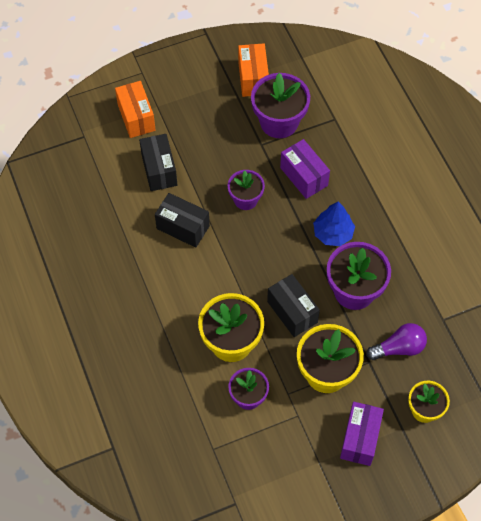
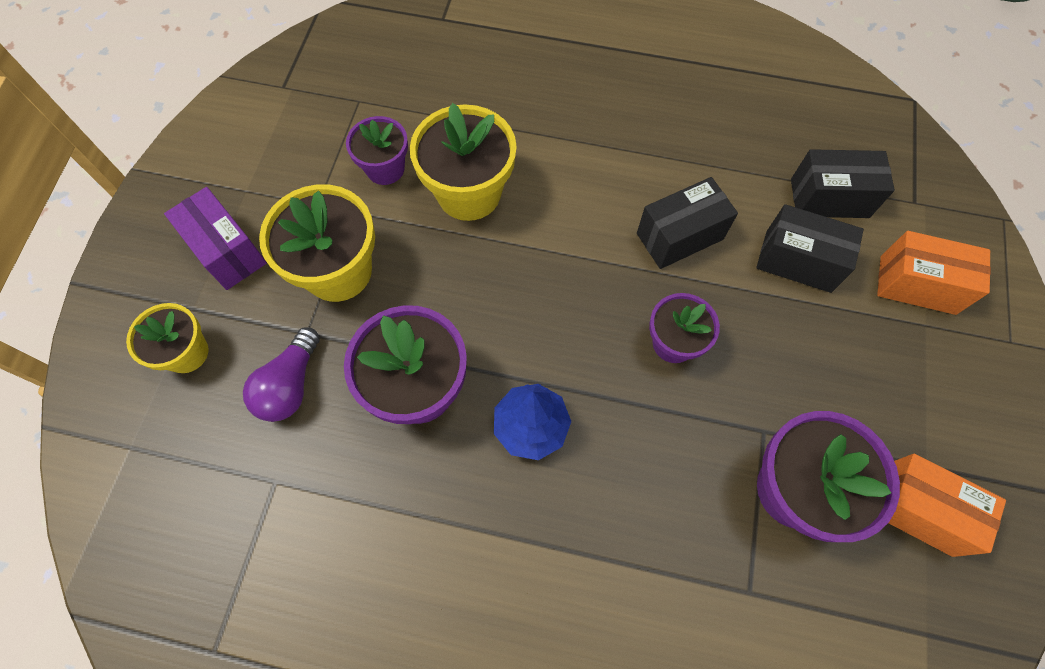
camera: 125 degrees right, 5 degrees up
(292, 312) = (452, 287): black box -> black box (829, 198)
(304, 176) = (661, 455): purple box -> none

